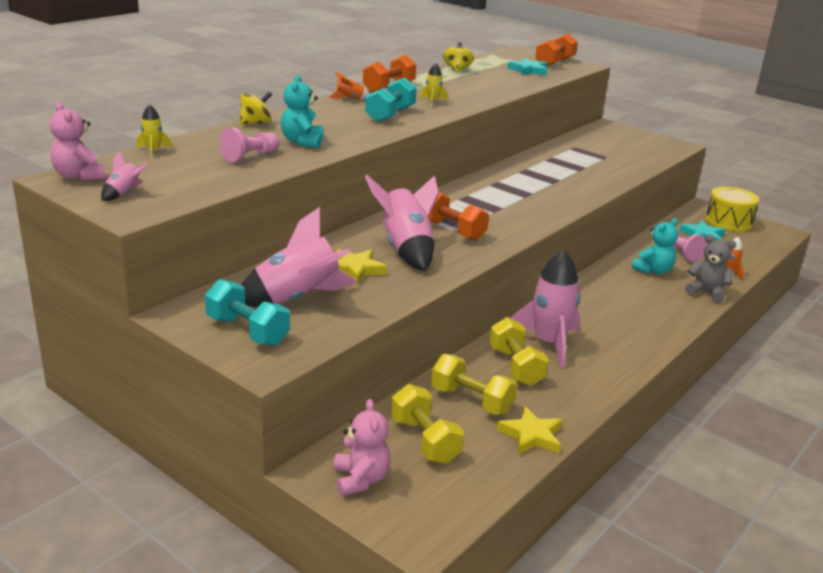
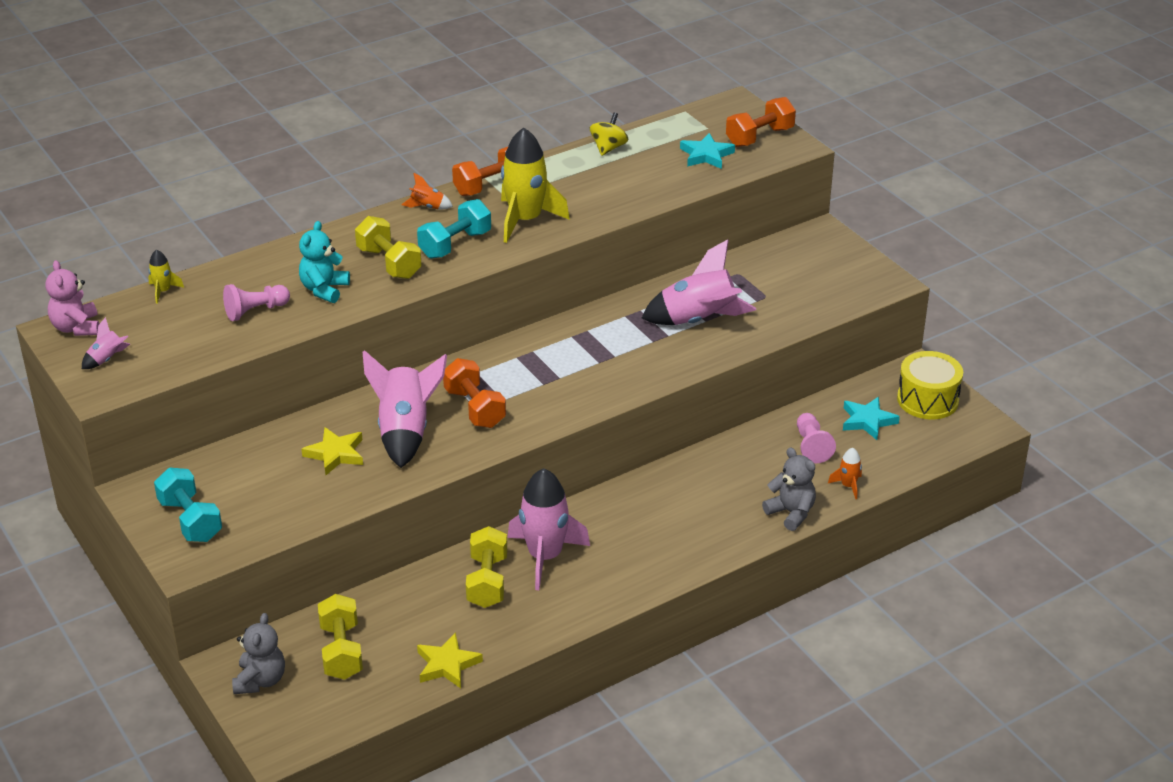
camera: 20 degrees right, 10 degrees up
(256, 123) = (293, 249): yellow spinning top -> none
(297, 299) = (257, 486): pink rocket -> pink rocket (698, 320)
(360, 479) = (260, 680): pink teddy bear -> grey teddy bear
(432, 102) = (525, 220): yellow rocket -> yellow rocket, size x2.22
(471, 401) = (414, 614): yellow dumbbell -> yellow dumbbell (389, 263)
(653, 271) = (752, 470): turquoise teddy bear -> none

